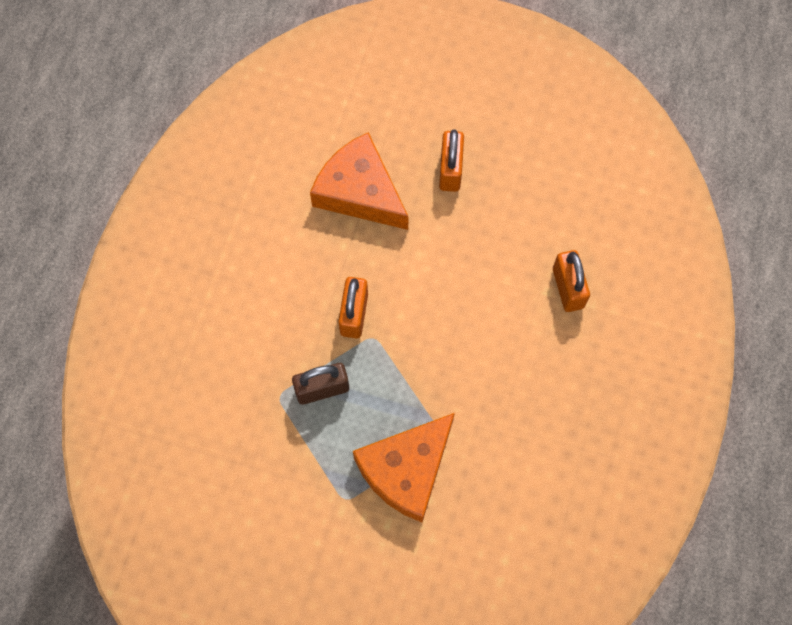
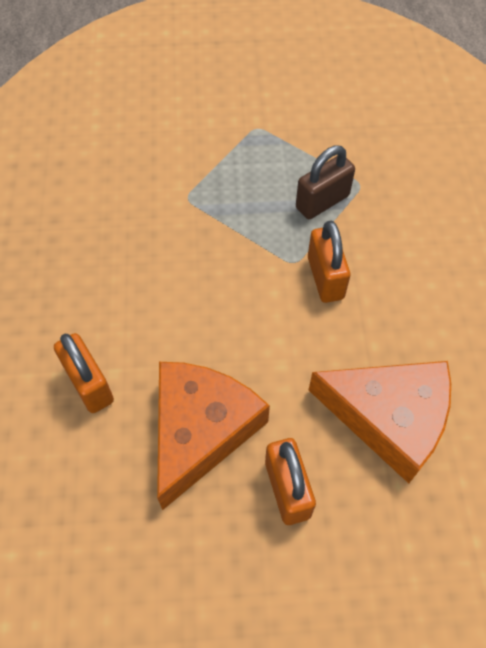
camera: 160 degrees right, 10 degrees down
(406, 470) = (210, 163): orange cheese -> orange cheese (201, 430)

